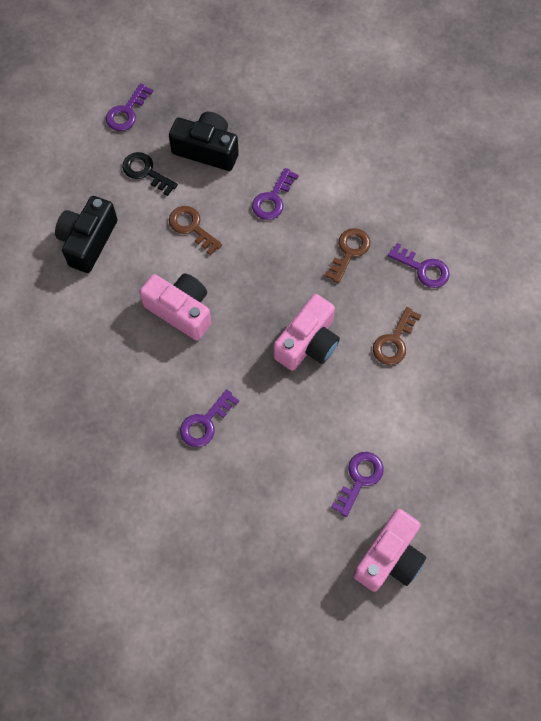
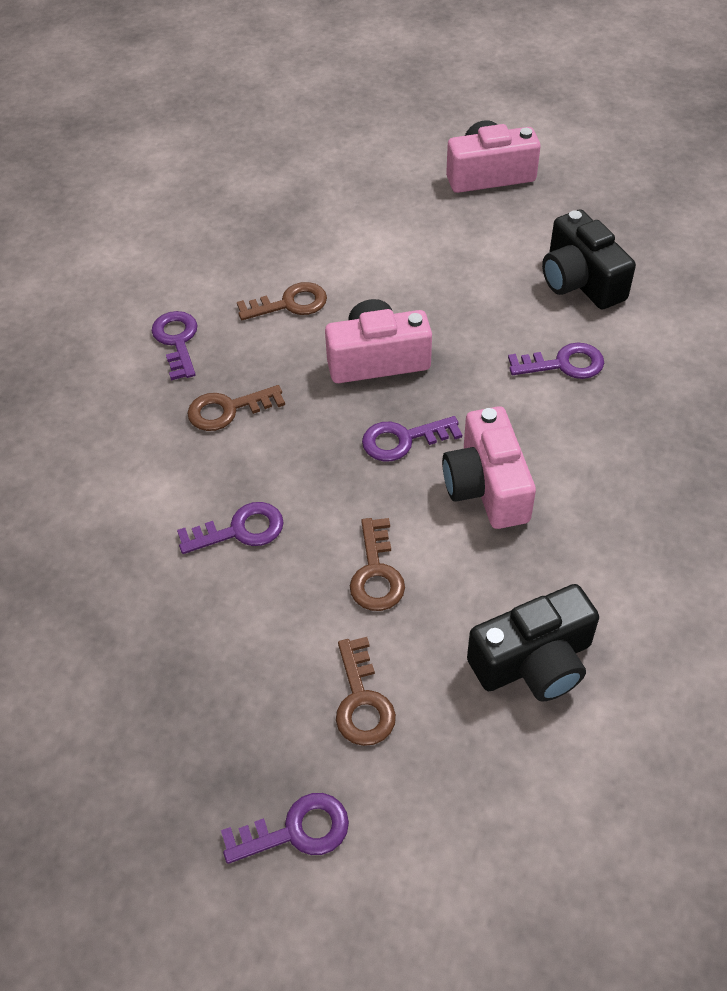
camera: 135 degrees left, 15 degrees down
(145, 172) = (362, 701): black key -> brown key
(207, 150) = (246, 664): black camera -> black camera (580, 281)
(359, 479) = (453, 233): purple key -> purple key (403, 440)

